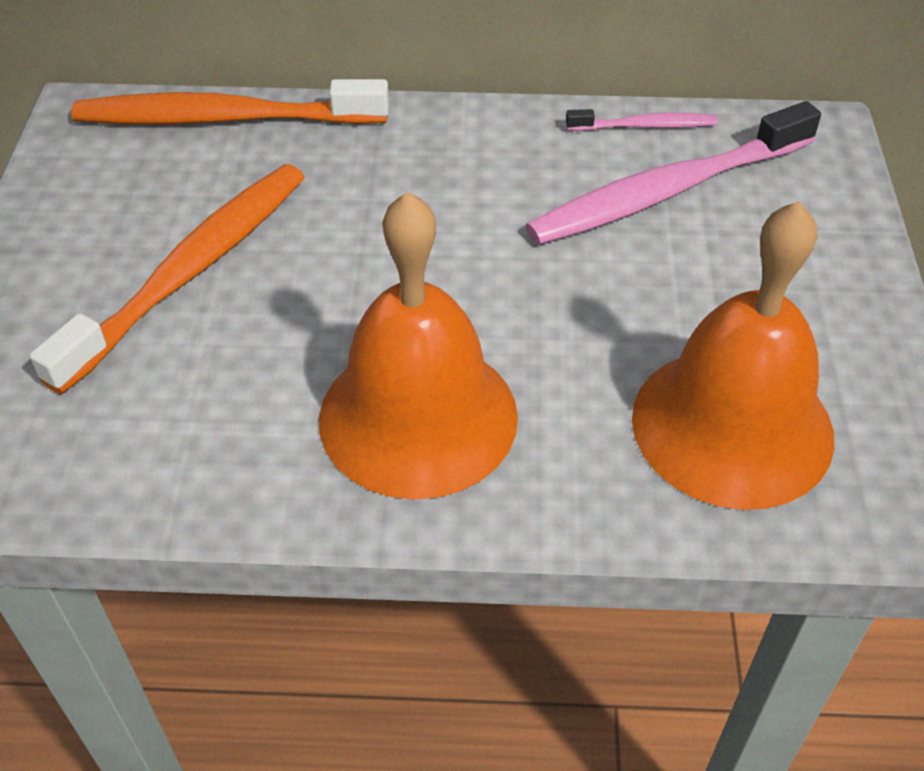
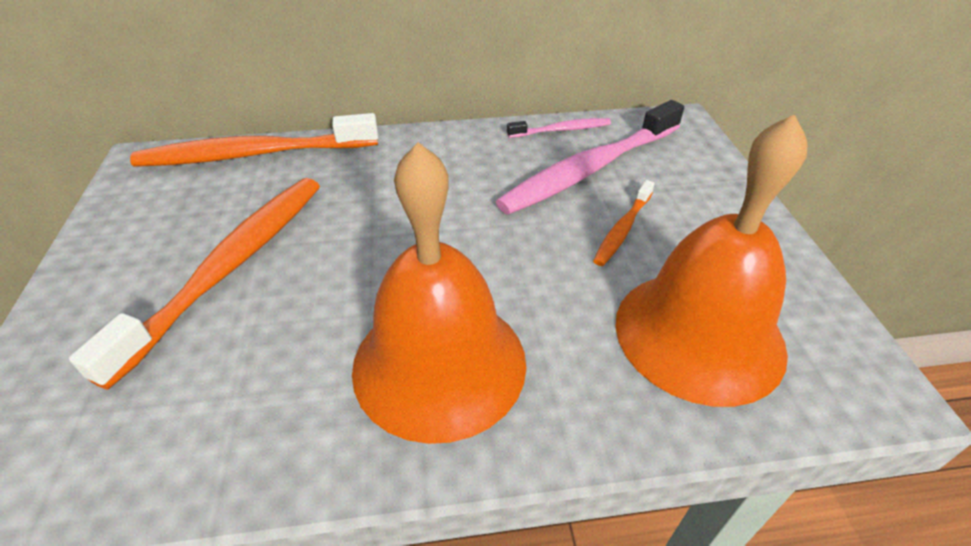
camera: 10 degrees left, 5 degrees down
(683, 283) = (622, 229): none -> orange toothbrush

